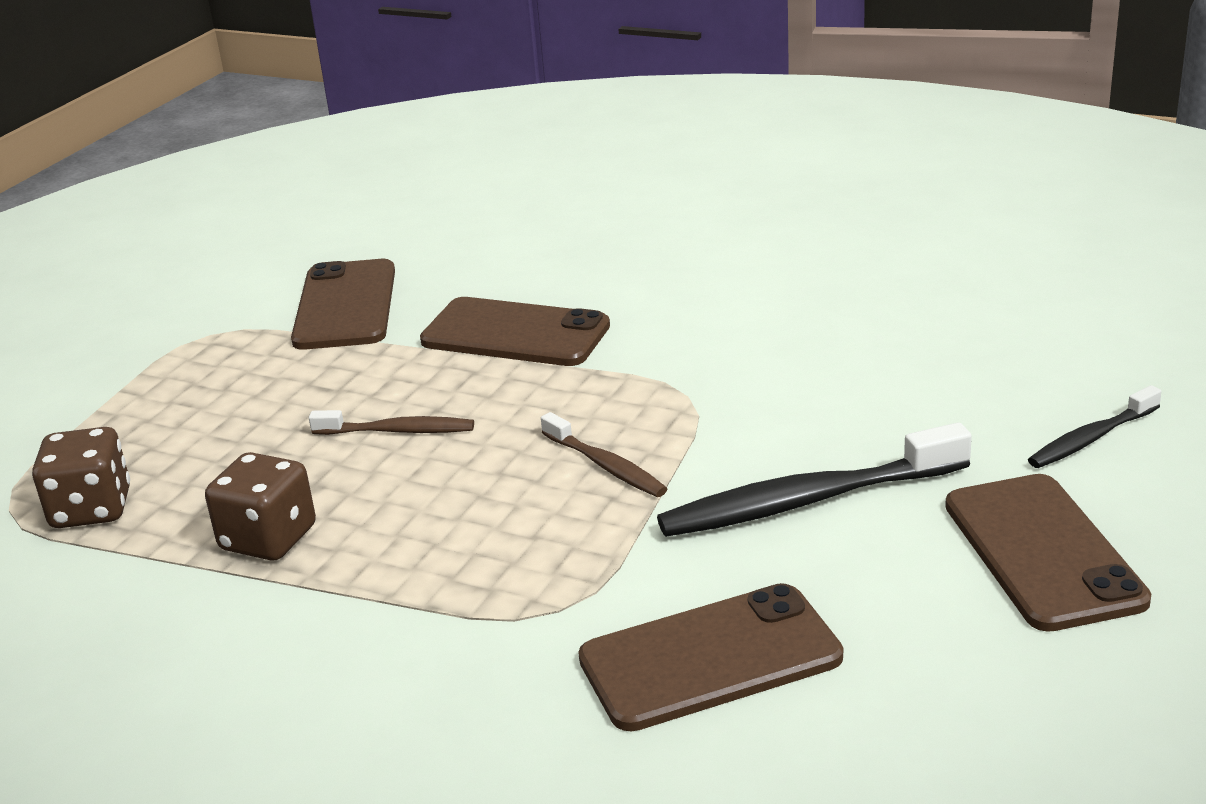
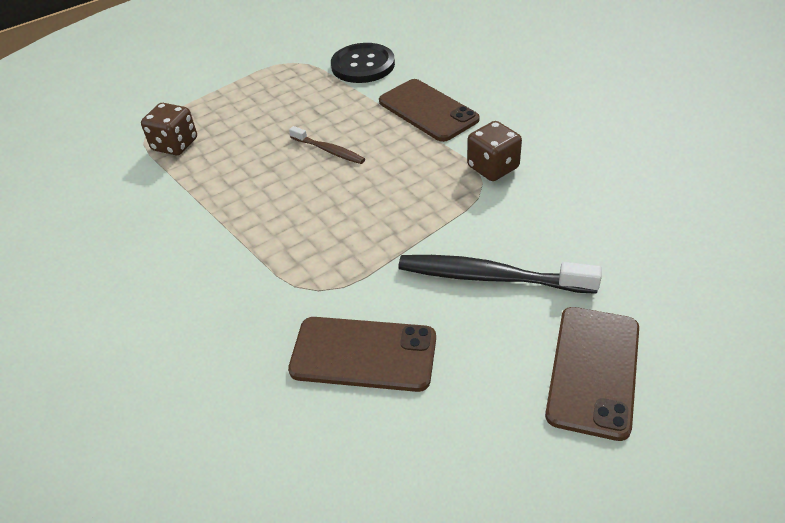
camera: 30 degrees right, 15 degrees up
(268, 539) = (229, 191): brown dice -> brown dice (493, 167)
(345, 306) = (363, 65): brown phone -> black button
(606, 466) = (407, 211): brown toothbrush -> none
(1091, 438) = (690, 304): black toothbrush -> none

